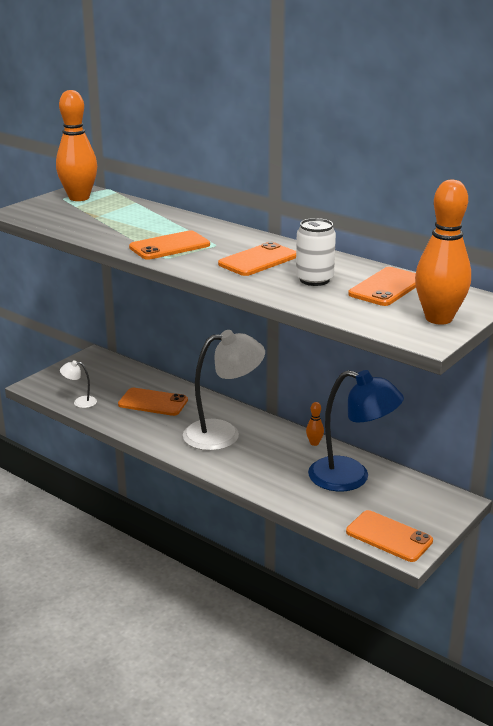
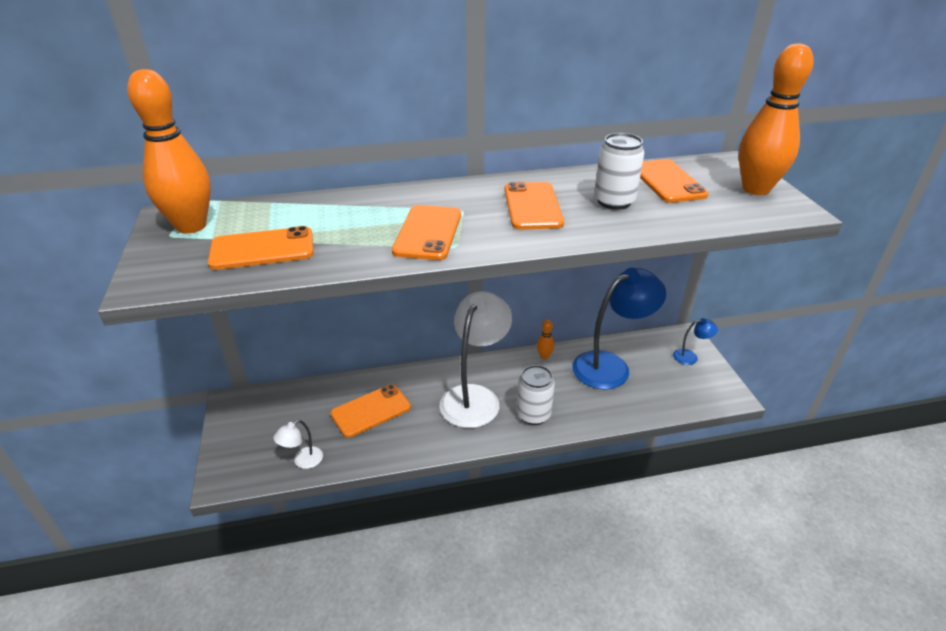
camera: 50 degrees left, 10 degrees up
(240, 465) = (533, 414): none -> white can
(389, 536) = (704, 393): orange phone -> orange phone (262, 249)
(430, 513) = (690, 357): none -> blue lamp

